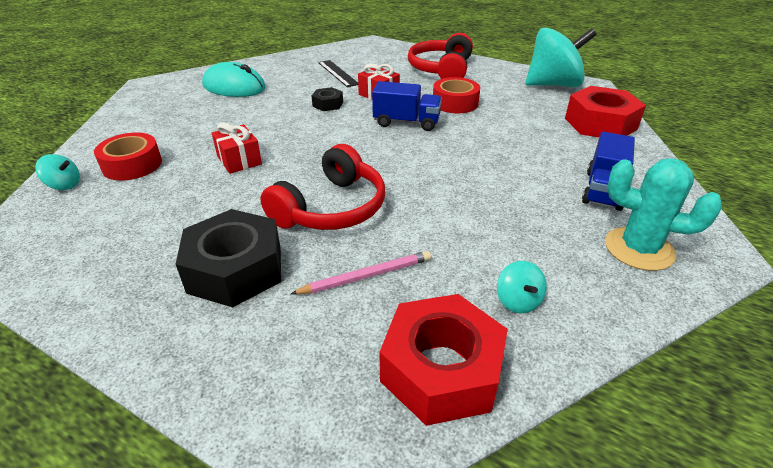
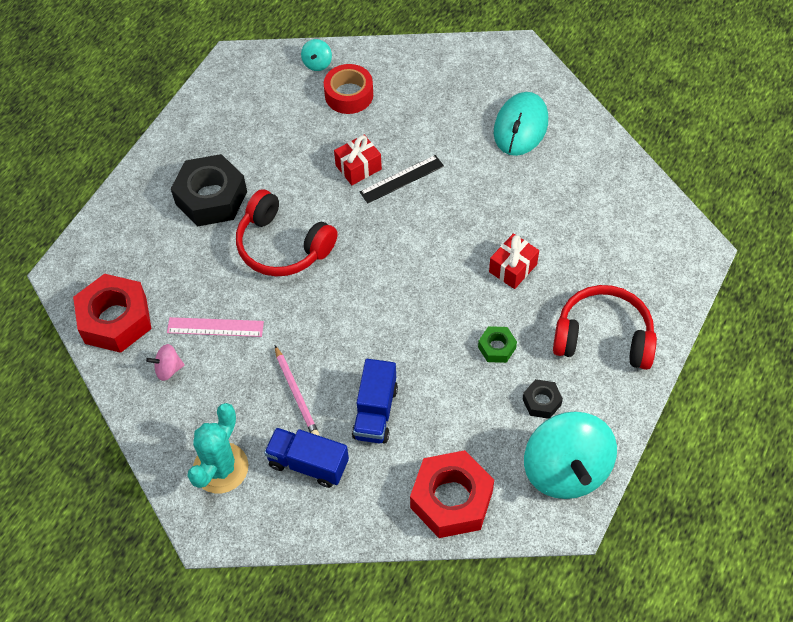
camera: 90 degrees right, 20 degrees up
(328, 104) = (482, 220): black nut -> black nut (541, 402)
(338, 73) = (574, 221): black ruler -> black ruler (401, 179)
(366, 276) = (200, 275): pink pencil -> pink pencil (296, 393)
(406, 122) = (442, 297): blue truck -> blue truck (375, 412)
(447, 259) = (215, 327): none -> pink ruler
(455, 103) = (497, 347): red tape -> green nut
(518, 301) = (168, 369): turquoise spinning top -> pink spinning top

